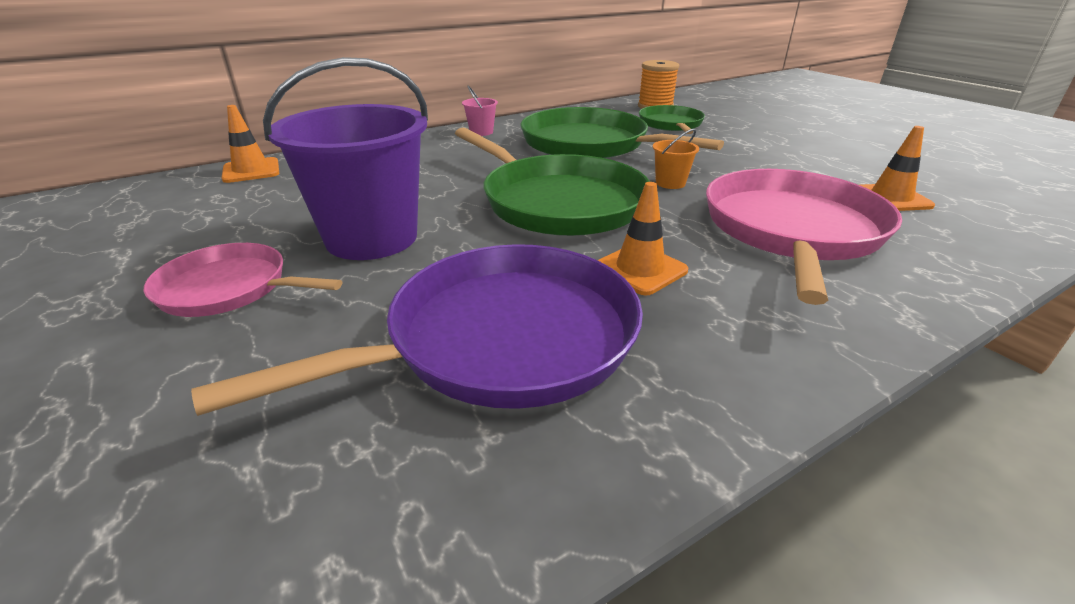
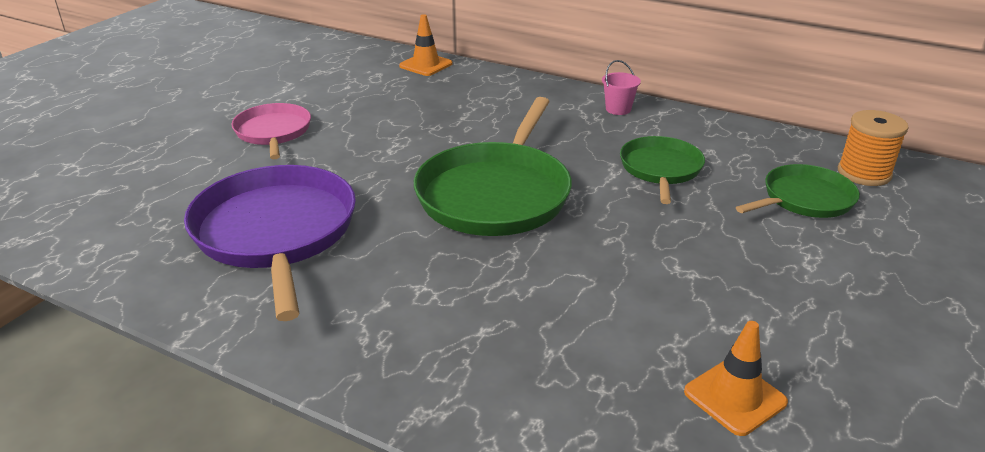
camera: 60 degrees right, 0 degrees up
(371, 238) = (365, 146): purple bucket -> none
(501, 339) = (276, 233): purple pan -> purple pan turned 135 degrees counterclockwise
(590, 144) = (660, 169): green pan -> green pan, size x0.57
(640, 269) = (405, 261): orange traffic cone -> none
(670, 183) = (605, 238): orange bucket -> none
(792, 230) = (557, 329): pink pan -> none

